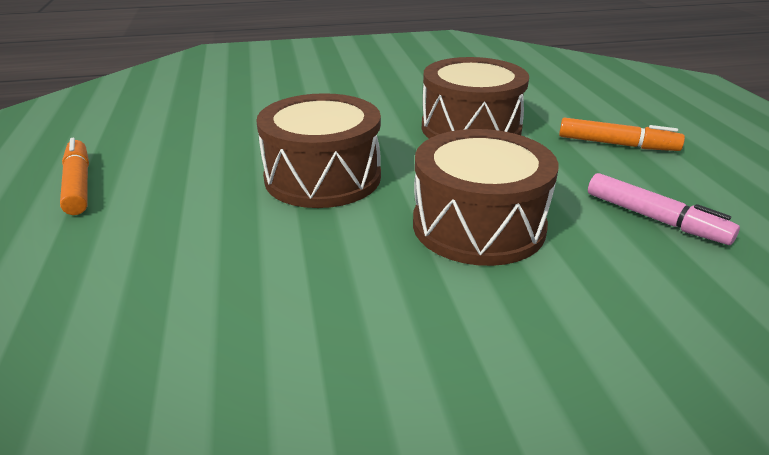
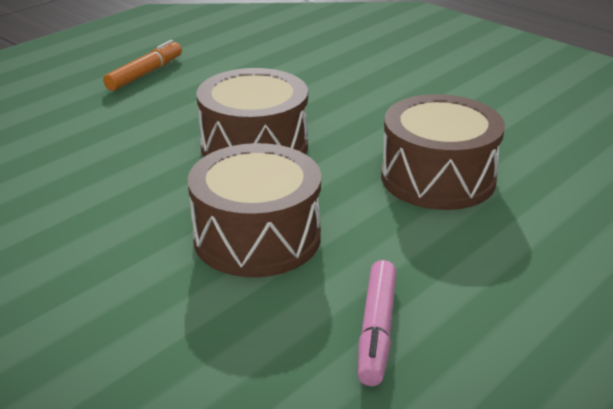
camera: 55 degrees right, 0 degrees up
(617, 144) = (525, 271): orange marker -> none

